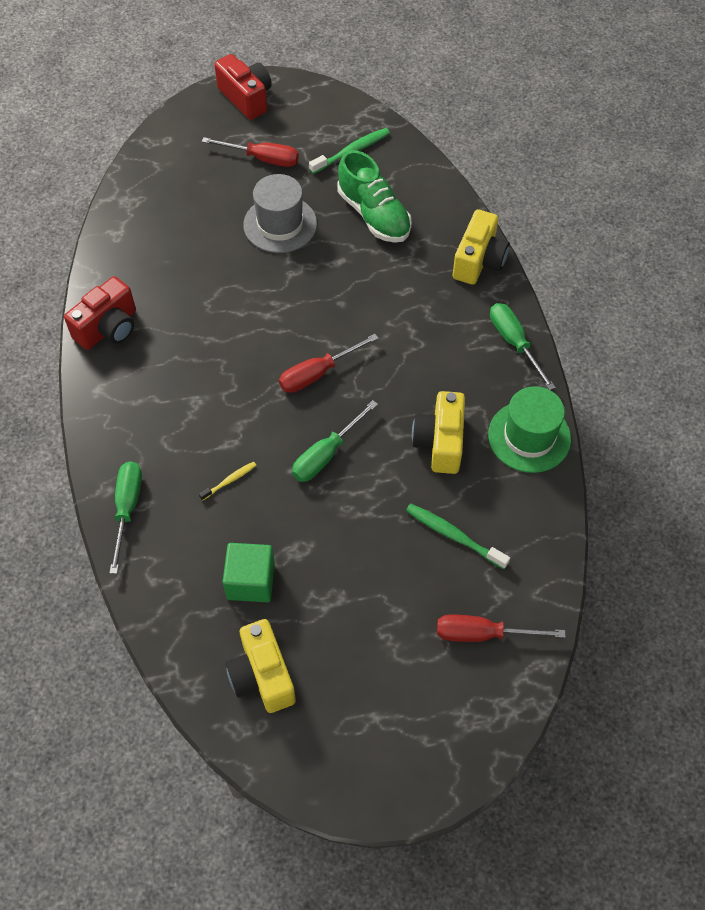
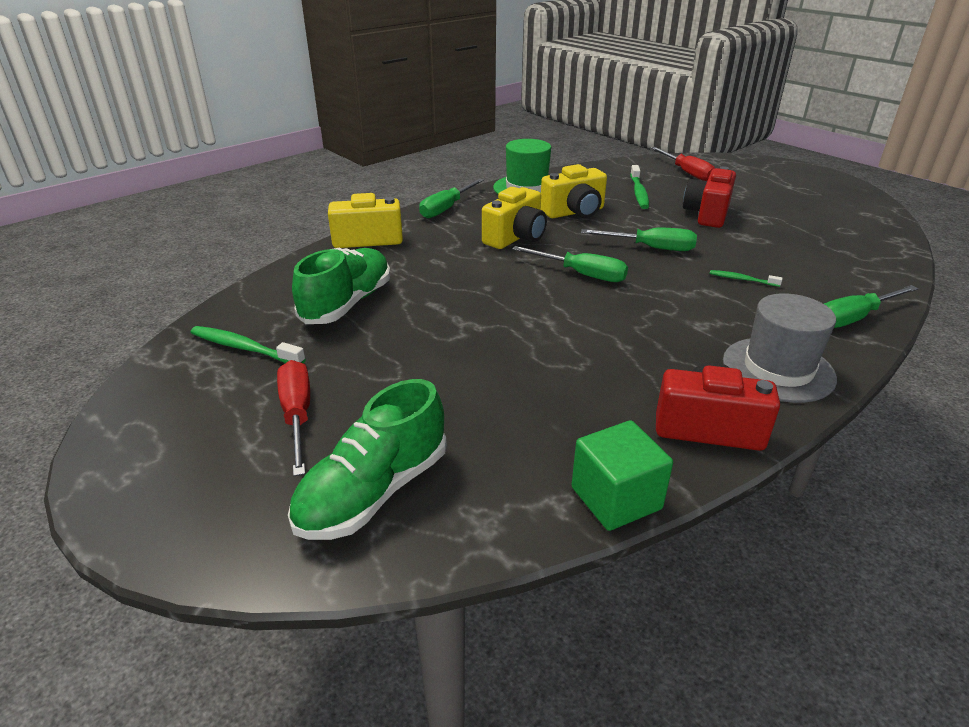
camera: 120 degrees left, 25 degrees down
(180, 171) = (374, 492): none -> green shoe
(229, 481) = (742, 279): yellow toothbrush -> green toothbrush
(246, 98) = (153, 488): red camera -> red camera (707, 214)
(251, 581) = (796, 244): green cube -> green cube (616, 498)
(262, 676) = (841, 221): yellow camera -> yellow camera (516, 237)
(280, 224) = (411, 358): grey hat -> grey hat (778, 369)
(317, 373) = (581, 274): red screwdriver -> green screwdriver

